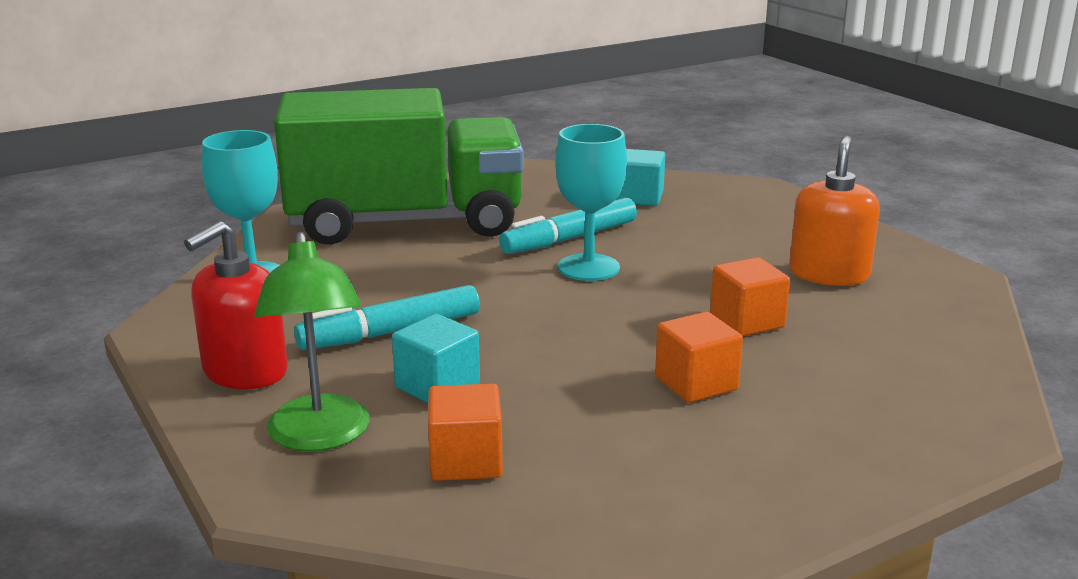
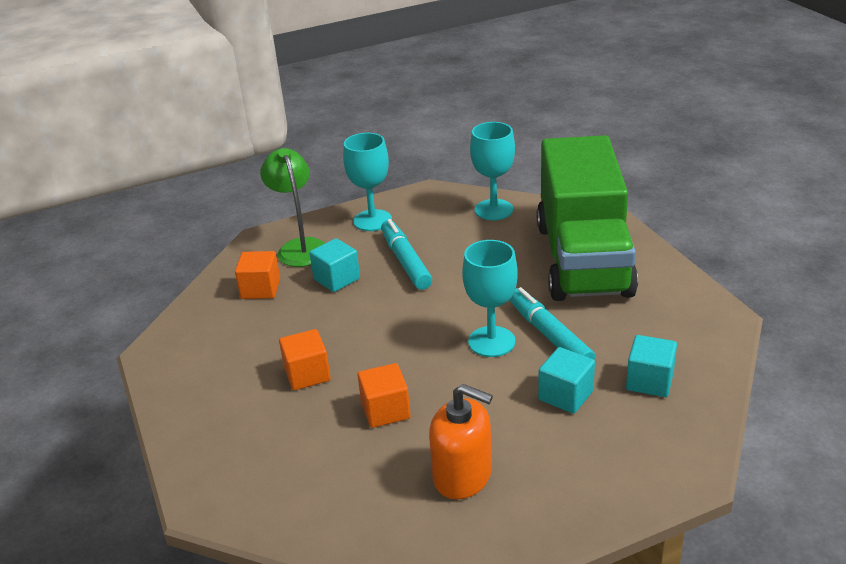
camera: 100 degrees right, 10 degrees up
(245, 371) = (372, 220): red soap dispenser -> turquoise goblet
(320, 437) = (300, 247): green lamp -> green lamp turned 75 degrees clockwise
(676, 231) = (565, 395): none -> turquoise cube

